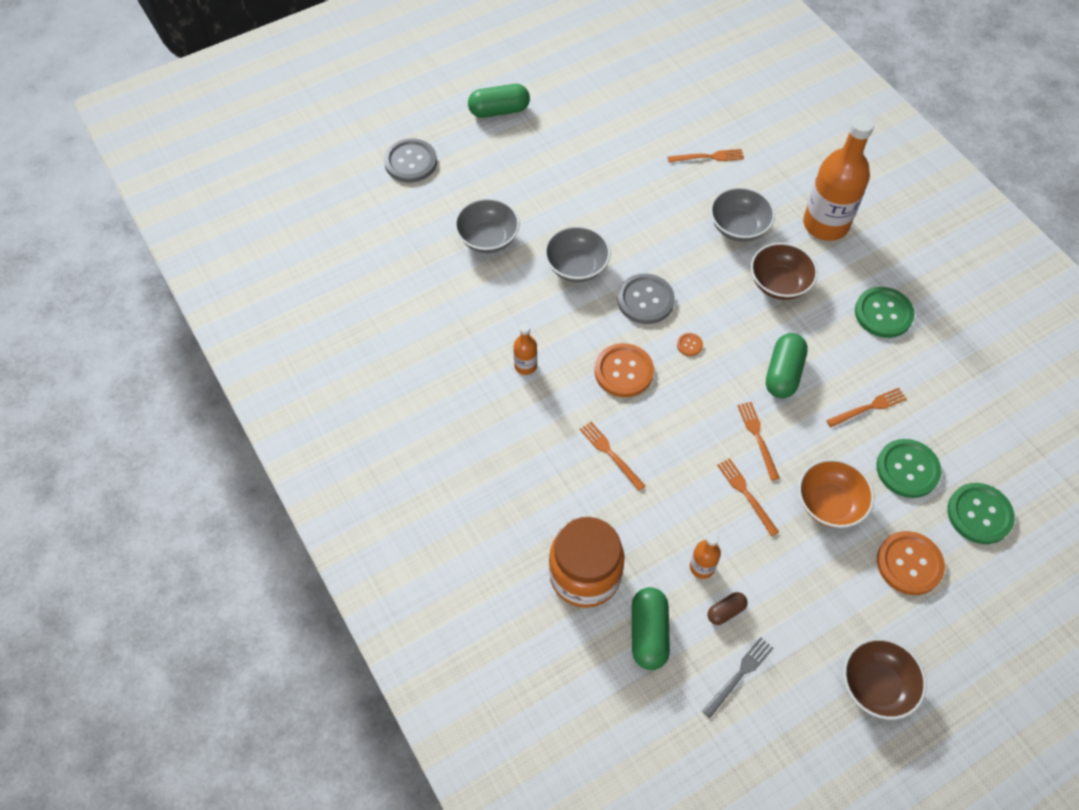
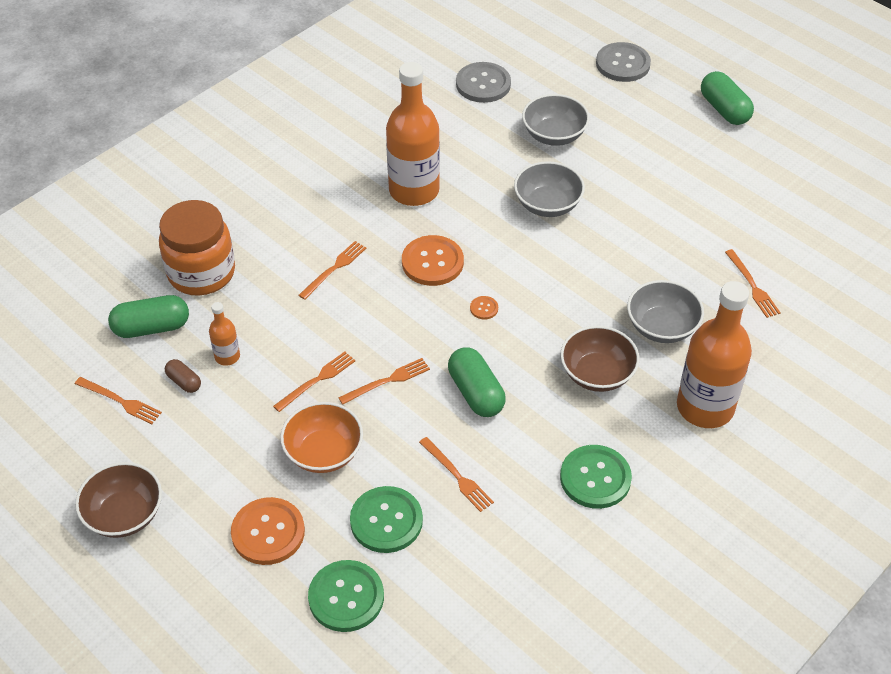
camera: 75 degrees right, 10 degrees down
(525, 366) = (414, 190): orange bottle -> orange bottle, size x2.20
(645, 300) = (527, 264): grey button -> grey button (483, 84)
(739, 675) = (120, 401): grey fork -> orange fork
(783, 373) = (475, 393): green capsule -> green capsule turned 60 degrees clockwise

